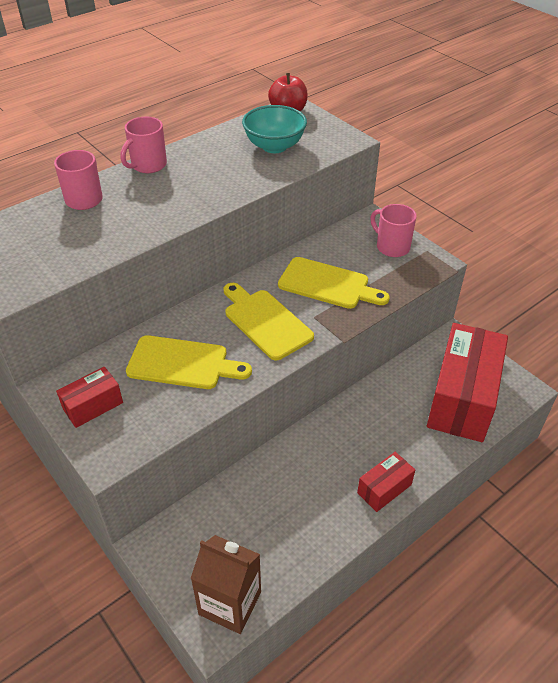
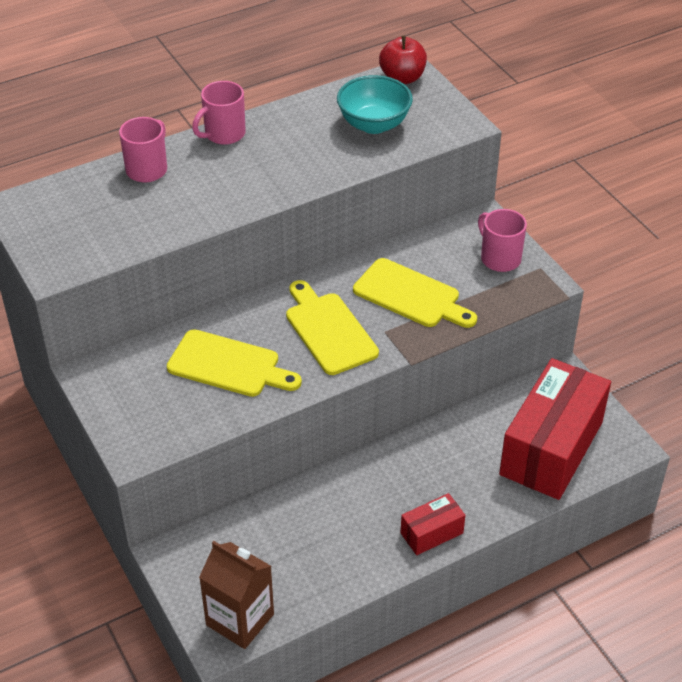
camera: 10 degrees right, 0 degrees up
(93, 406) = (127, 398): red box -> none

